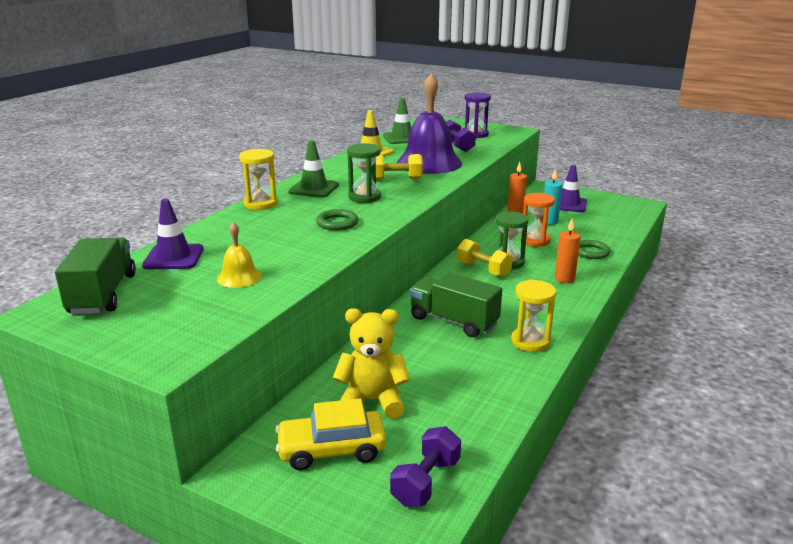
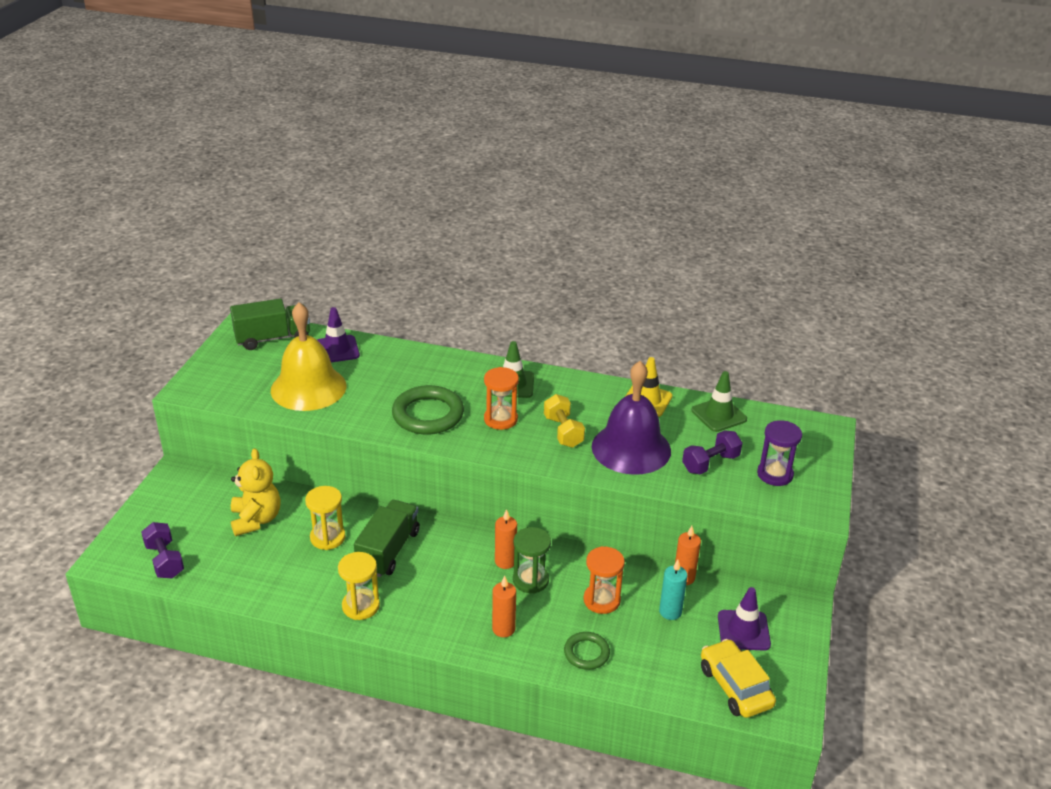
camera: 75 degrees right, 10 degrees up
(239, 277) = (308, 388): yellow bell -> yellow bell, size x2.15
(261, 204) = (461, 363): yellow hourglass -> yellow hourglass (327, 537)
(331, 449) = (198, 510): yellow car -> yellow car (735, 687)
(337, 223) = (428, 414): green ring -> green ring, size x1.79
(364, 197) = (500, 419): green hourglass -> orange hourglass
(426, 482) = (165, 560): purple dumbbell -> purple dumbbell turned 45 degrees clockwise
(483, 270) = (505, 561): yellow dumbbell -> orange candle

